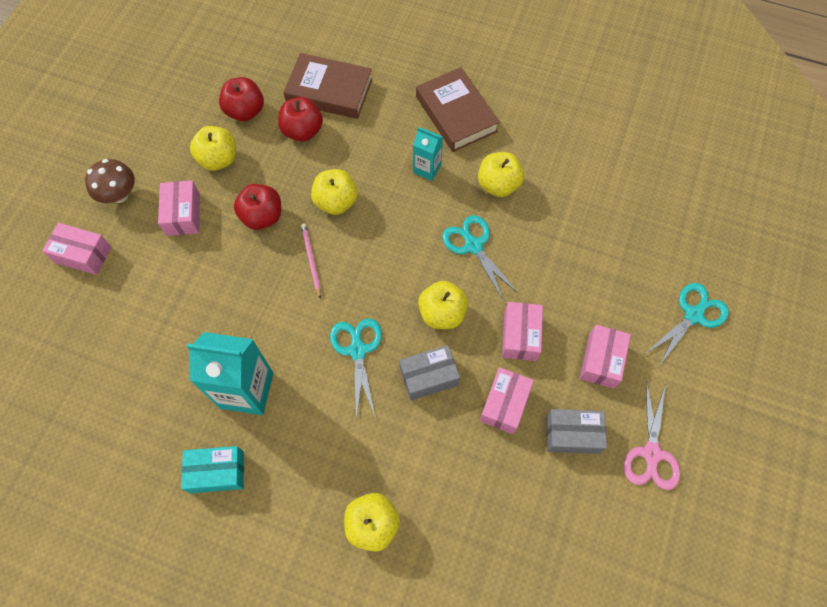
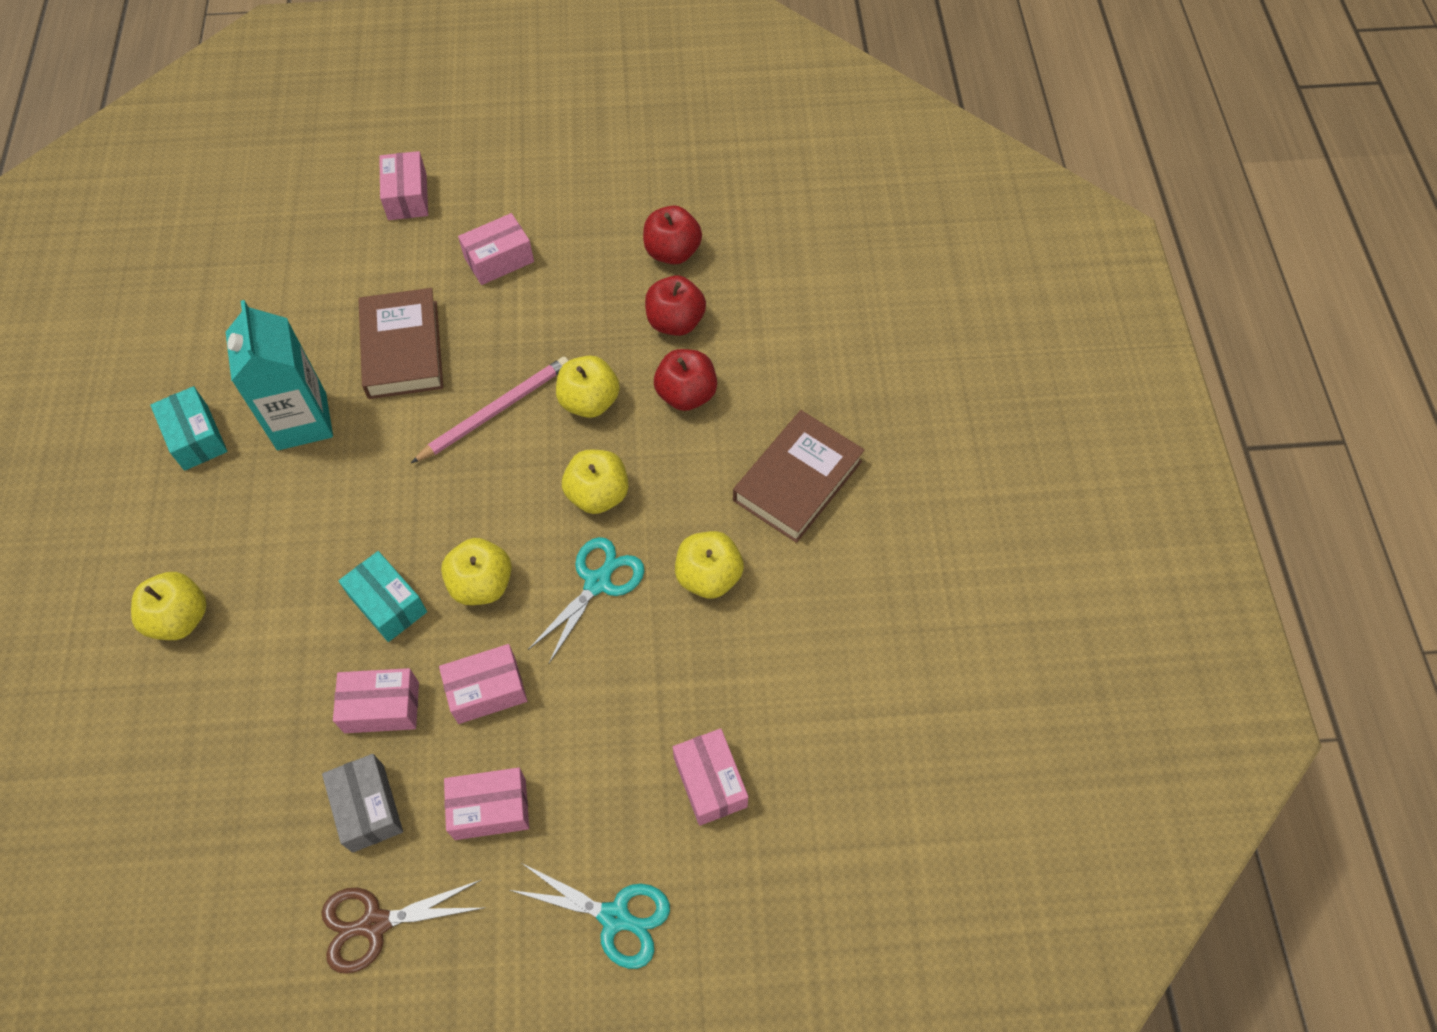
camera: 65 degrees right, 5 degrees down
(119, 194) = (497, 191): brown mushroom -> none
(218, 159) = (590, 258): yellow apple -> yellow apple (598, 494)
(262, 216) = (532, 336): red apple -> red apple (686, 394)
(311, 260) = (495, 411): pink pencil -> pink pencil, size x1.66
(329, 91) = (752, 323): brown book -> brown book (403, 349)
(357, 350) = (393, 511): turquoise scissors -> none
(427, 169) = (690, 481): turquoise carton -> none
(429, 377) = (388, 604): grey box -> turquoise box
(630, 235) = (710, 782): none -> pink box
(651, 453) = (375, 923): pink scissors -> brown scissors

